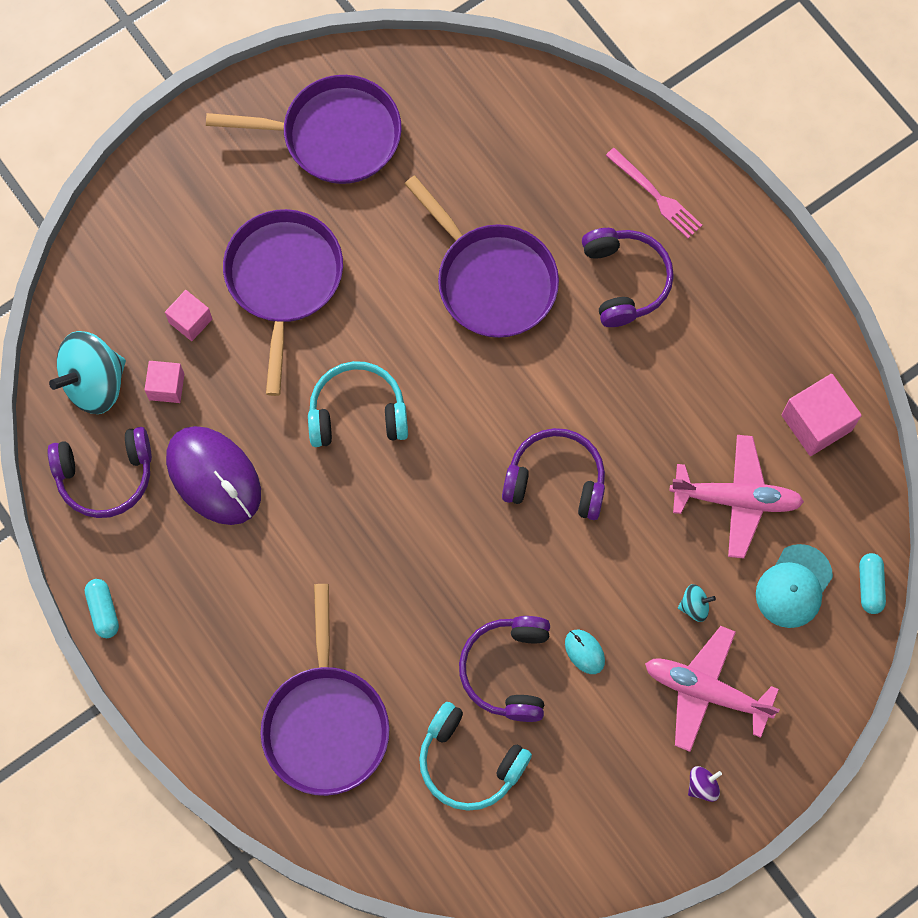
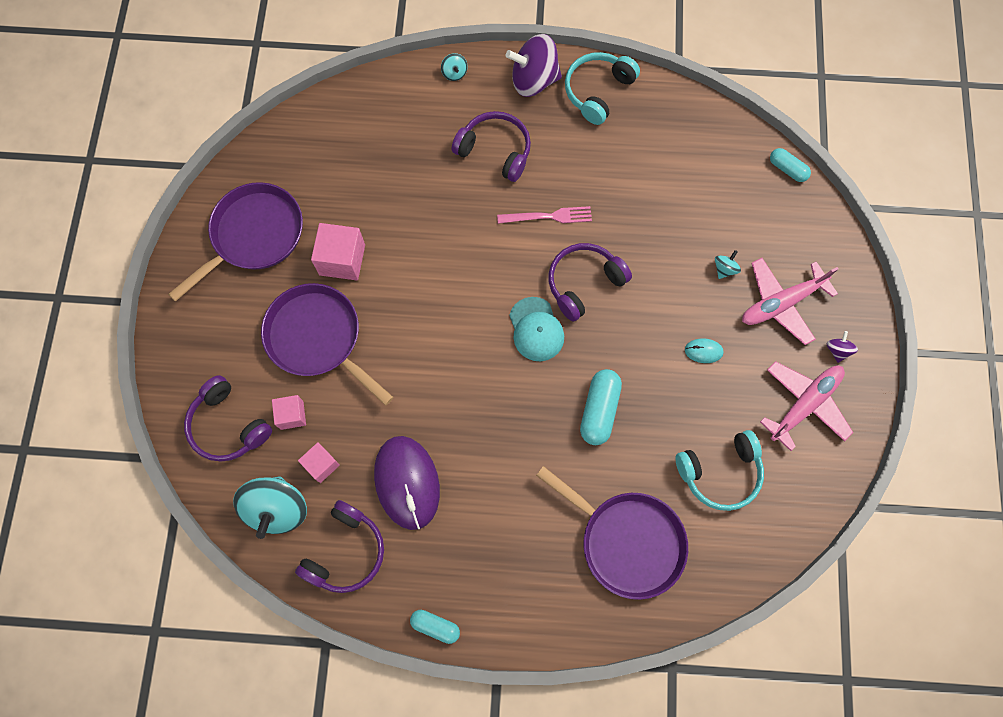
camera: 50 degrees left, 0 degrees up
(214, 476) = (407, 482): purple mouse -> purple mouse turned 75 degrees clockwise
(357, 413) = (442, 362): turquoise headphones -> turquoise headphones (598, 91)
(435, 597) = (599, 410): none -> turquoise capsule
(492, 280) = (429, 221): purple pan -> none
(508, 670) = (680, 404): purple headphones -> purple headphones (228, 425)
(655, 195) = (458, 95): pink fork -> pink fork (548, 216)
(676, 171) = (454, 73): none -> turquoise spinning top
(736, 499) = (678, 196): pink plane -> pink plane (804, 404)
(740, 253) = (534, 80): none -> purple spinning top
(794, 586) = (755, 208): turquoise cap -> turquoise cap (536, 329)
(816, 423) = (668, 121): pink cube -> pink cube (342, 260)

